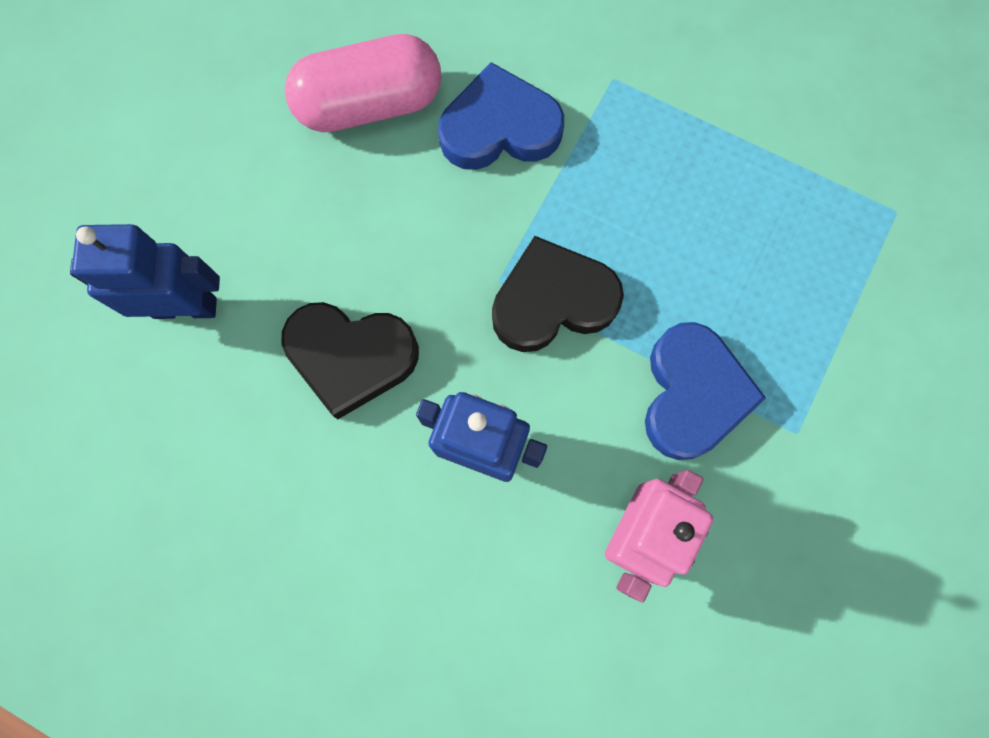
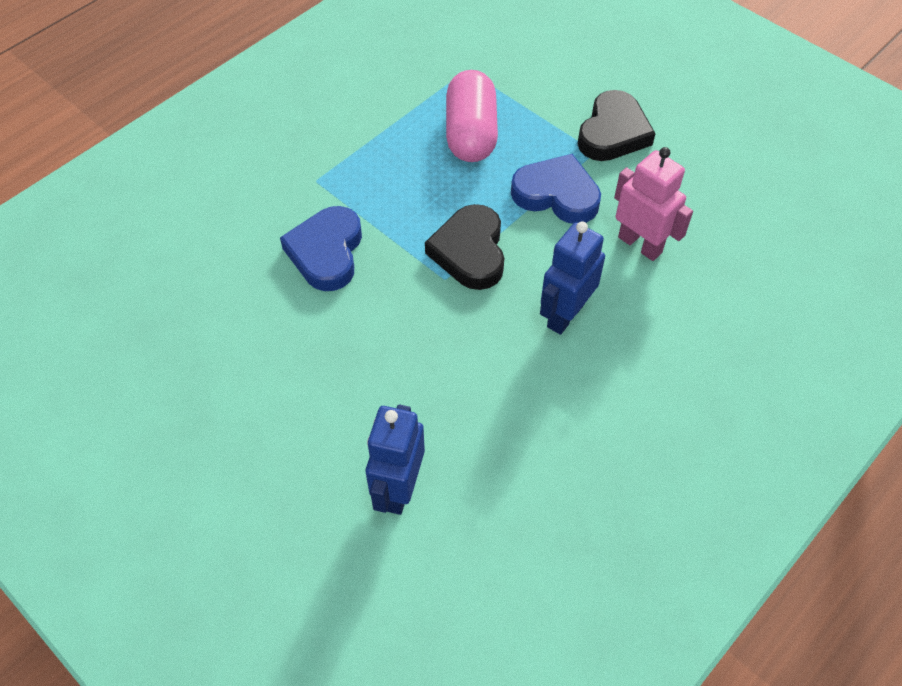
camera: 75 degrees left, 20 degrees down
(351, 357) = (475, 380): black heart -> black heart (613, 132)
(370, 105) = (272, 328): pink capsule -> pink capsule (471, 134)

